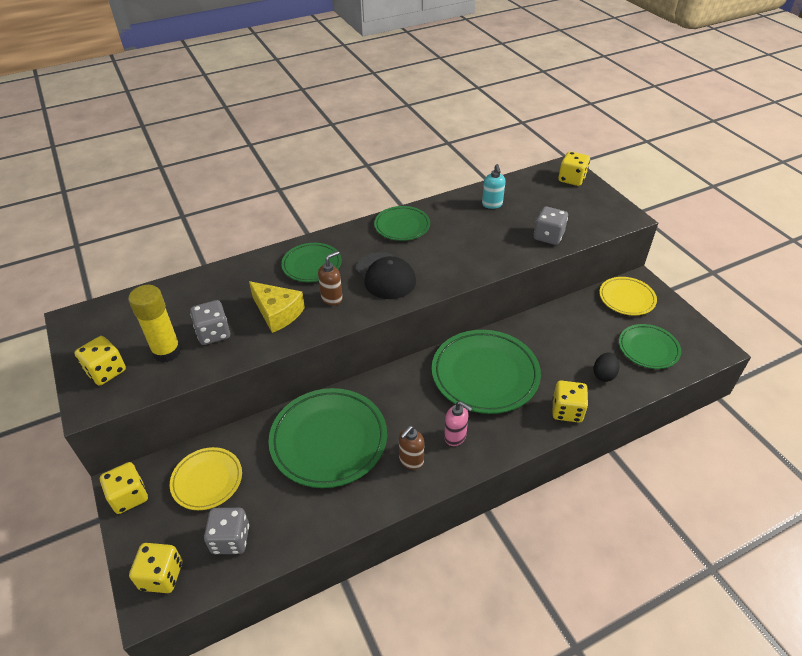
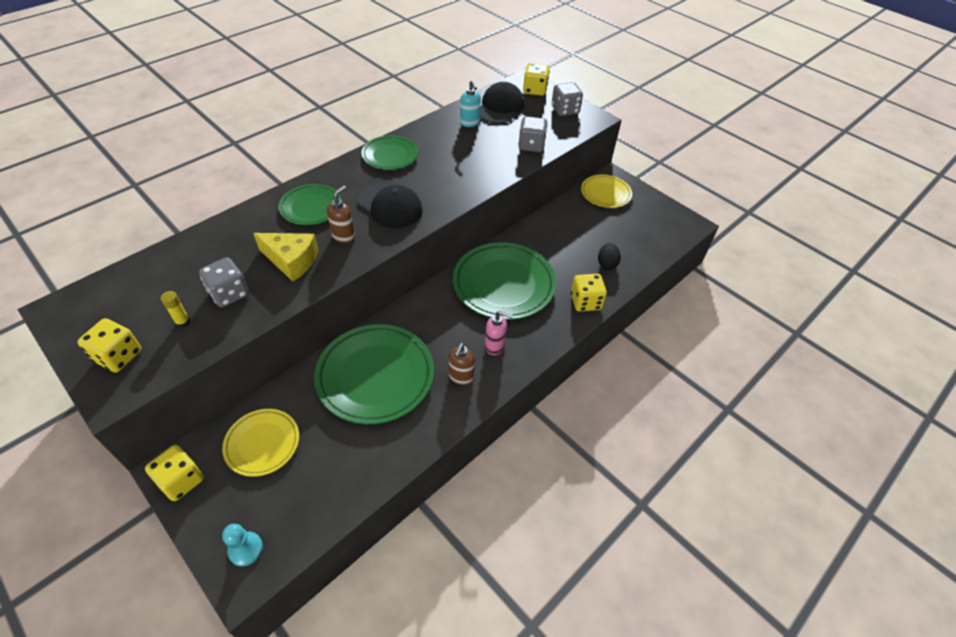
camera: 20 degrees left, 5 degrees up
(161, 576) = (246, 549): yellow dice -> turquoise pawn
(167, 351) = (183, 322): yellow glue stick -> yellow glue stick, size x0.47
(230, 539) = (307, 494): grey dice -> grey dice (565, 110)
(529, 192) = (500, 107): none -> black cap
(648, 349) = (636, 234): green plate -> none

